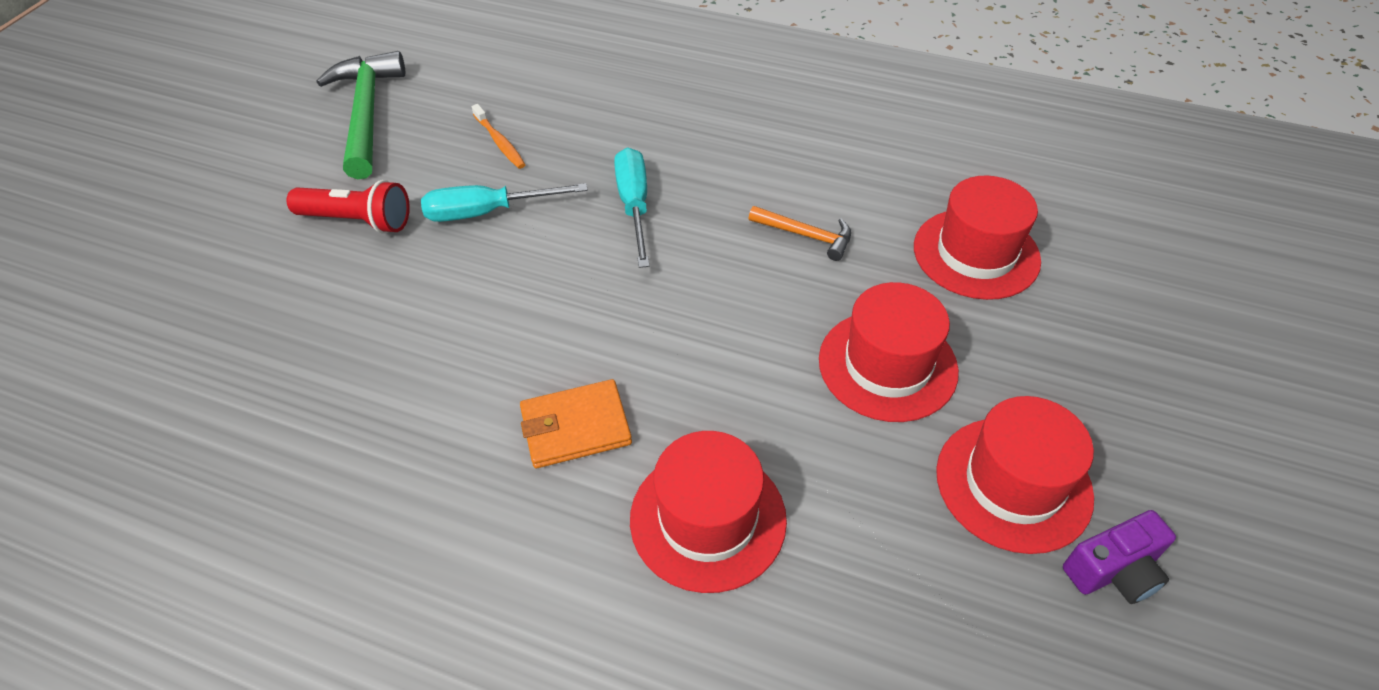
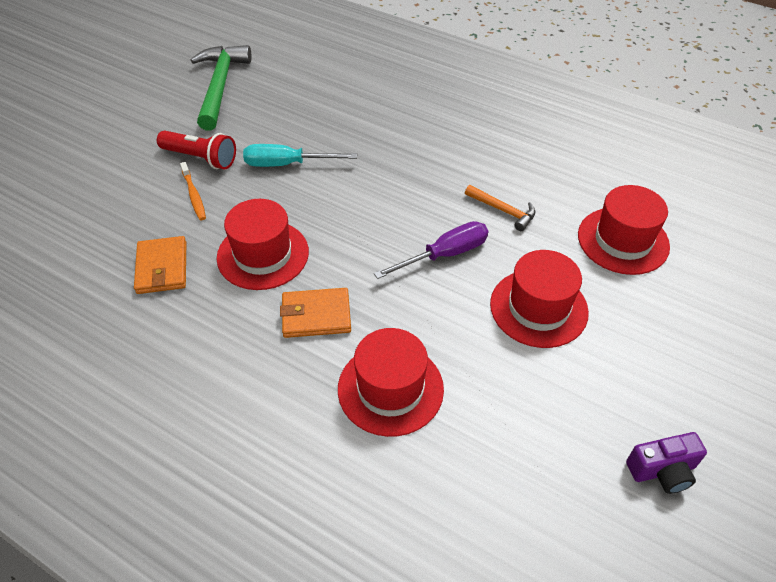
camera: 10 degrees right, 0 degrees up
(329, 392) = (162, 268): none -> orange wallet
(500, 142) = (305, 117): orange toothbrush -> orange toothbrush (194, 195)
(634, 206) = (387, 173): turquoise screwdriver -> none
(740, 309) = (444, 255): none -> purple screwdriver
(1013, 483) = (607, 401): red hat -> red hat (263, 255)

